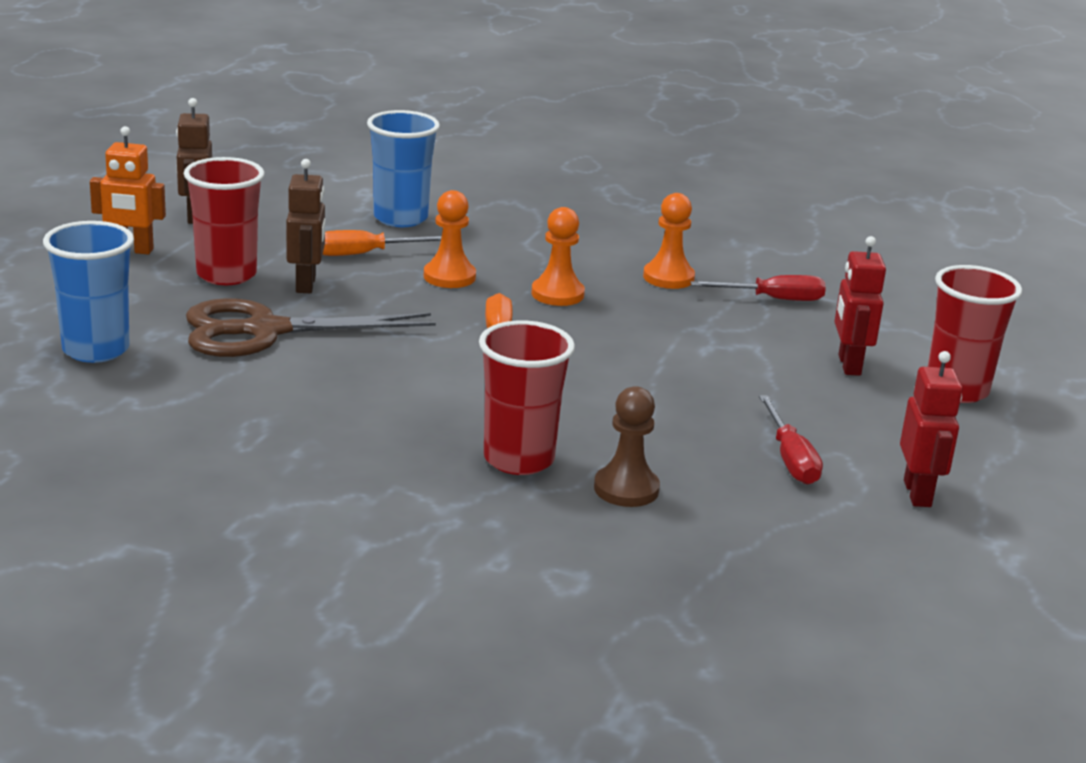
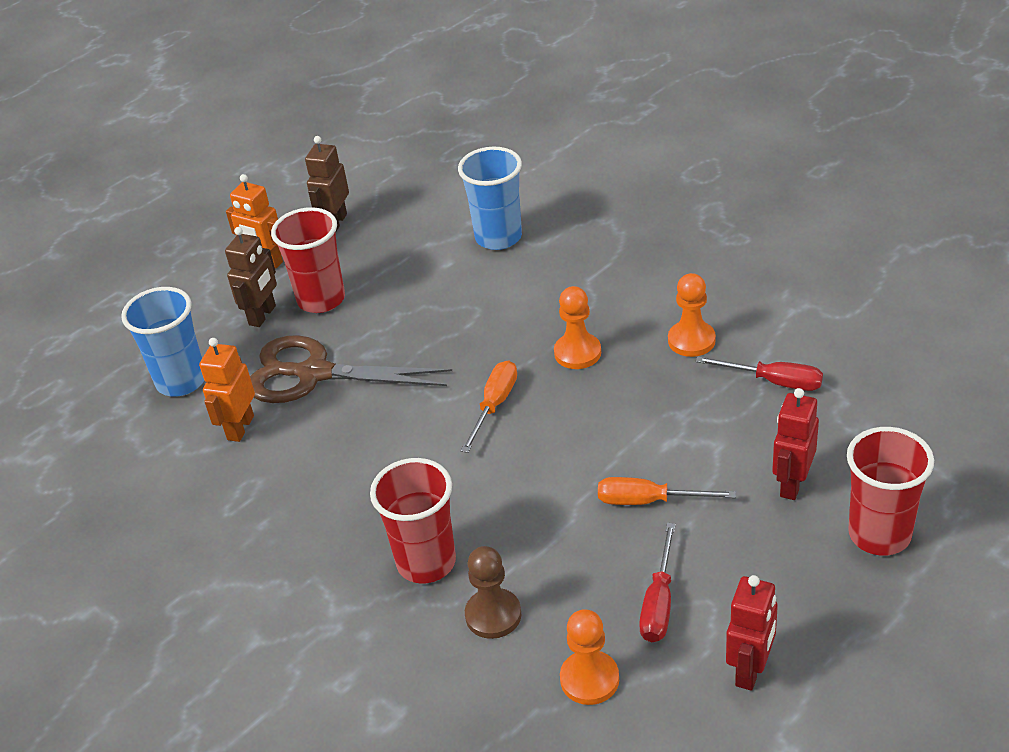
camera: 30 degrees right, 15 degrees up
(205, 380) = (240, 428): none -> orange robot
(306, 284) = (376, 318): brown robot -> brown robot (263, 315)
(365, 254) = (444, 283): orange screwdriver -> orange screwdriver (648, 501)
(449, 277) = (497, 320): orange pawn -> orange pawn (589, 679)

